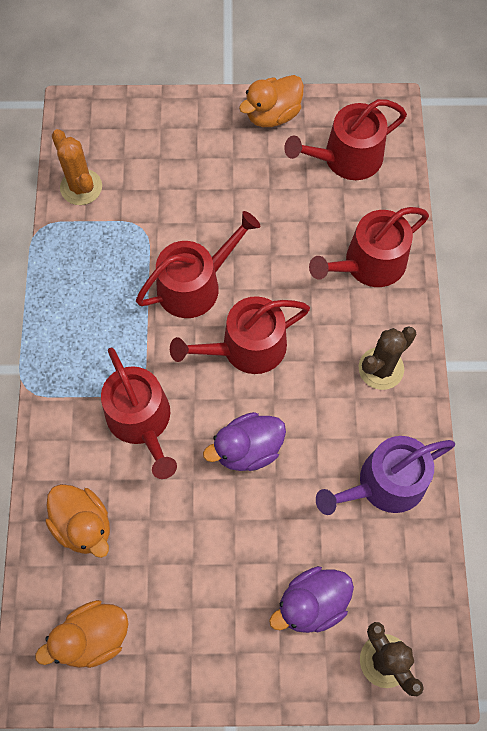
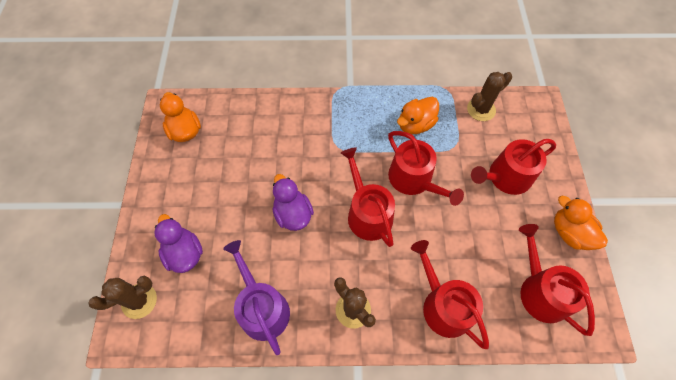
camera: 90 degrees right, 5 degrees down
(81, 187) = (481, 109): orange cactus -> brown cactus
(83, 525) = (250, 123): orange duck -> orange duck (415, 124)
(141, 421) = (315, 151): red watering can -> red watering can (505, 177)

